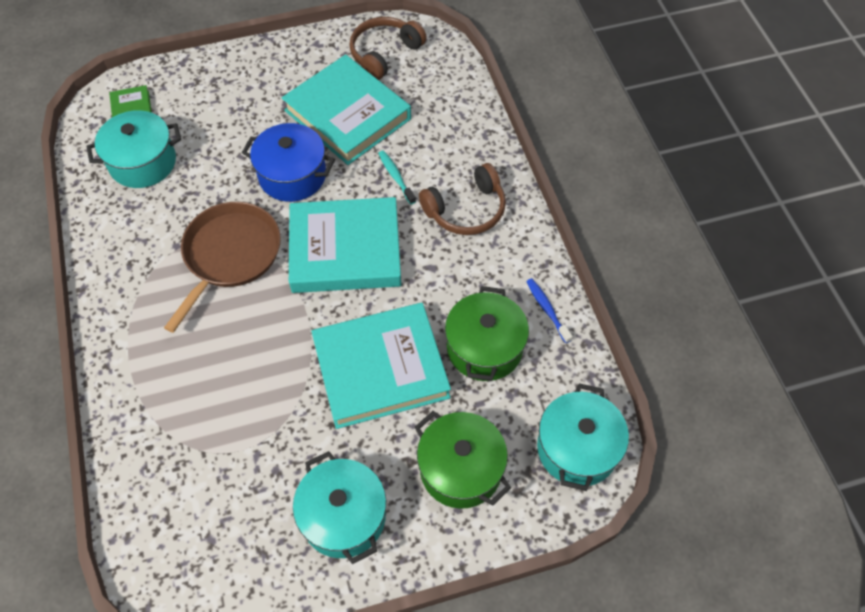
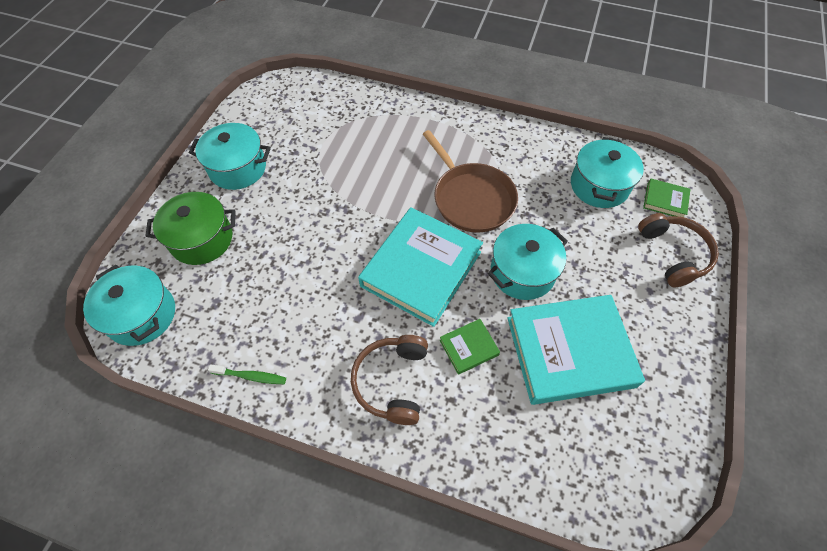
camera: 125 degrees right, 0 degrees up
(292, 175) = (522, 272): blue pot -> turquoise pot
(380, 368) = (308, 236): turquoise book -> none
(384, 53) = (641, 437): brown headphones -> brown headphones (673, 254)
(396, 177) = (469, 347): turquoise toothbrush -> green book
(484, 348) = (263, 308): green pot -> none
(547, 309) = (251, 376): blue toothbrush -> green toothbrush

